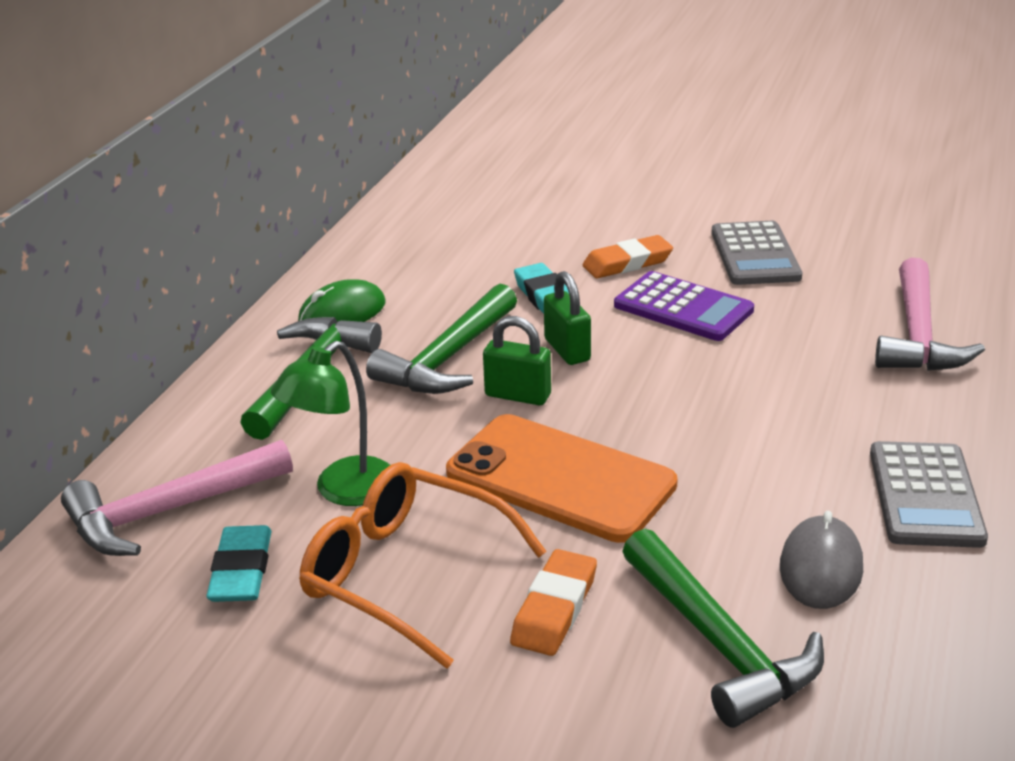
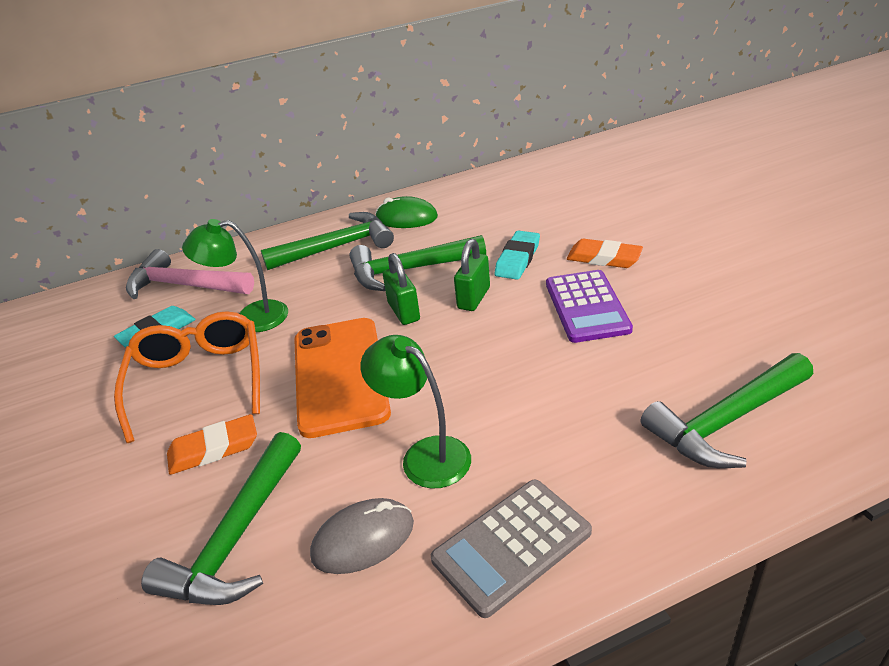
camera: 50 degrees right, 5 degrees up
(754, 255) = (702, 292): grey calculator -> none
(757, 485) = (425, 455): none -> green lamp
(917, 335) = (725, 421): pink hammer -> green hammer

